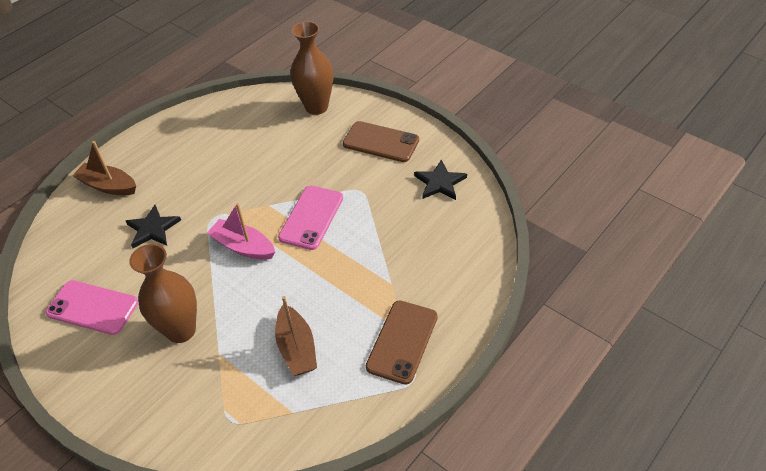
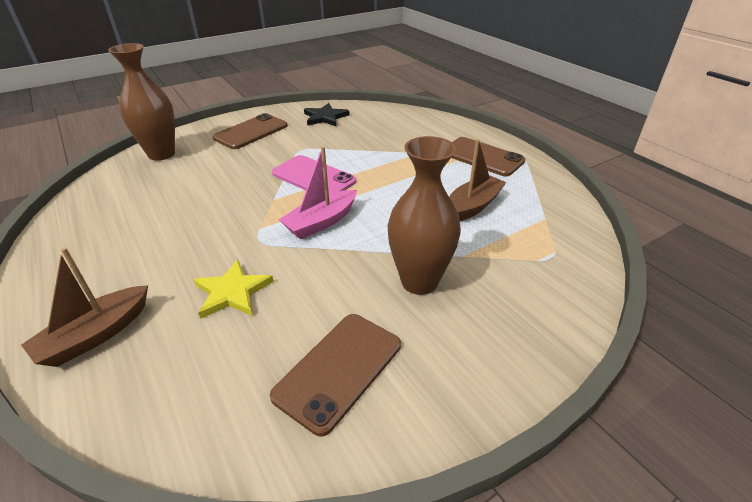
camera: 75 degrees left, 10 degrees down
(92, 307) = (338, 369): pink phone -> brown phone
(153, 229) = (232, 292): black star -> yellow star
(297, 348) = (472, 206): brown boat -> brown boat turned 45 degrees counterclockwise

